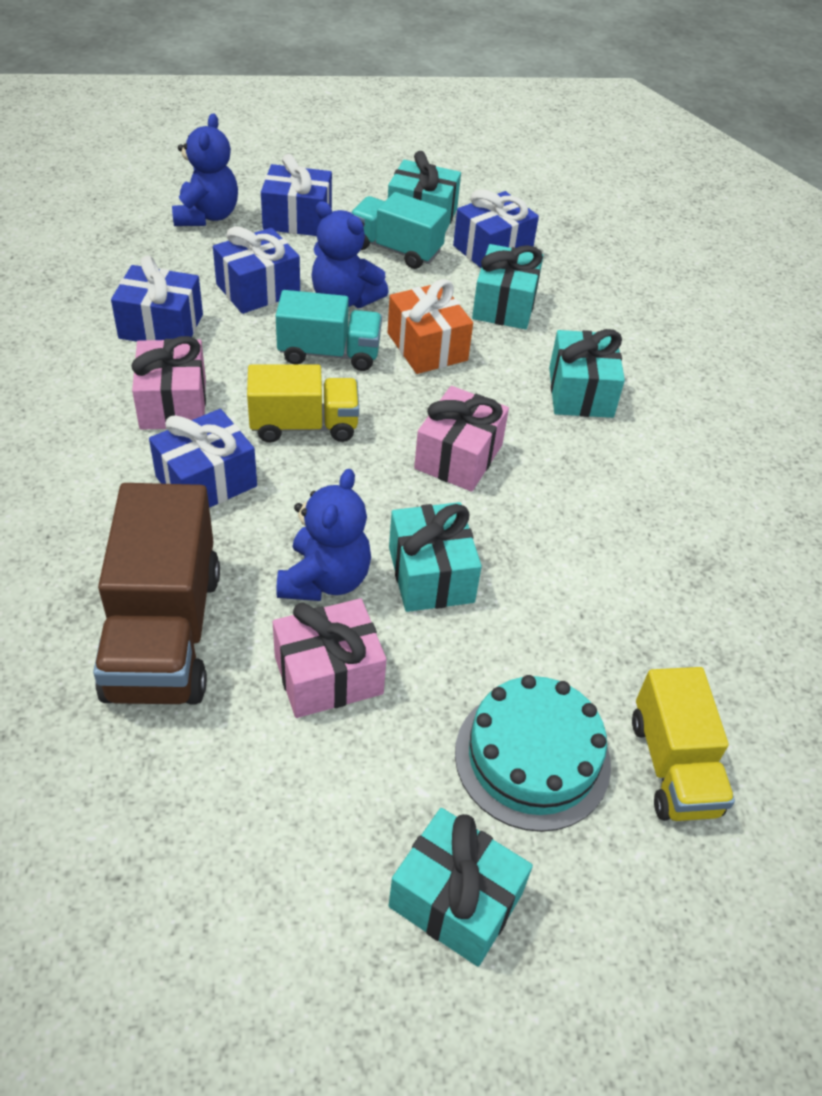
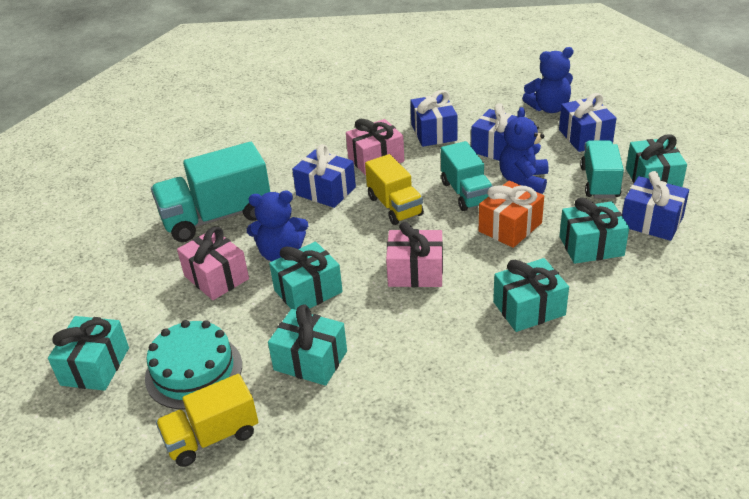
camera: 75 degrees right, 10 degrees down
(164, 633) = (217, 217): brown truck -> turquoise truck
(573, 615) = (310, 360): none -> turquoise gift

